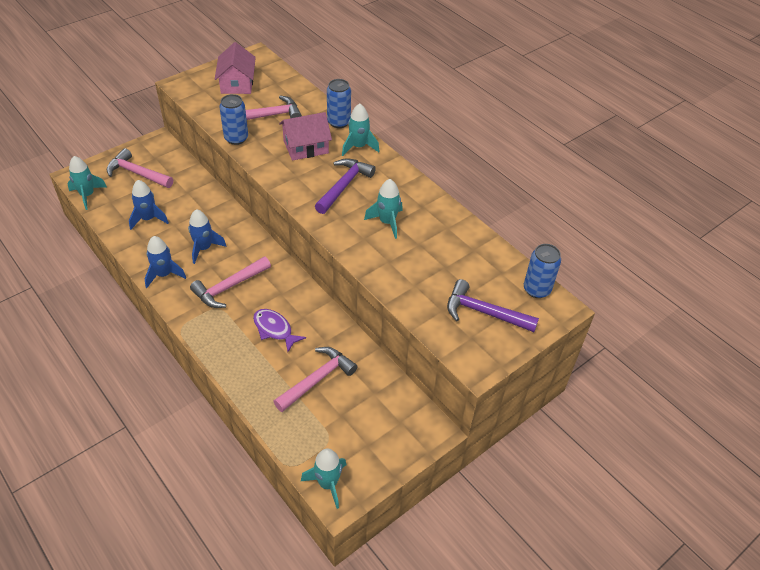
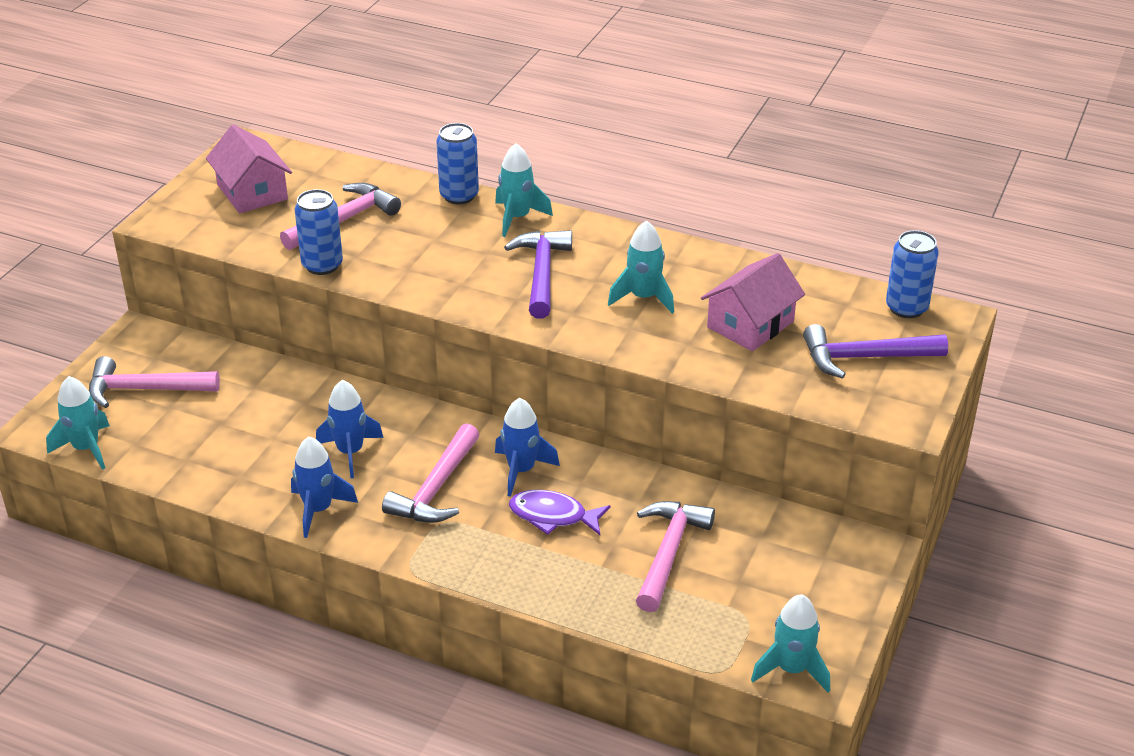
camera: 25 degrees left, 10 degrees down
(148, 219) = (223, 445): blue rocket -> blue rocket (521, 470)
(306, 147) = (439, 242): pink house -> pink house (750, 324)

